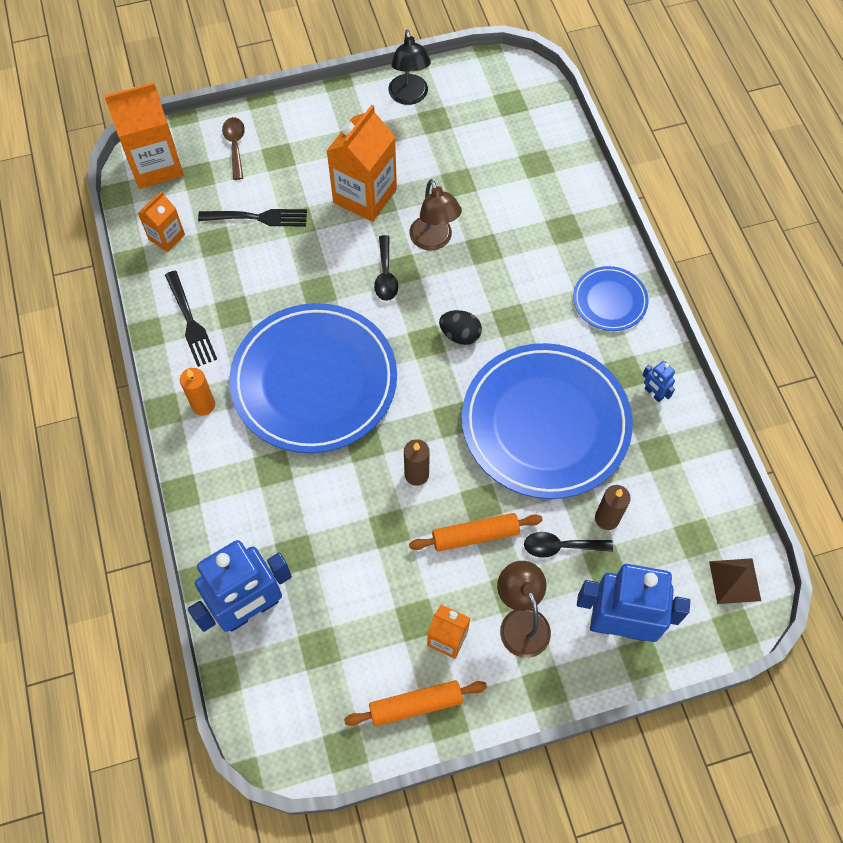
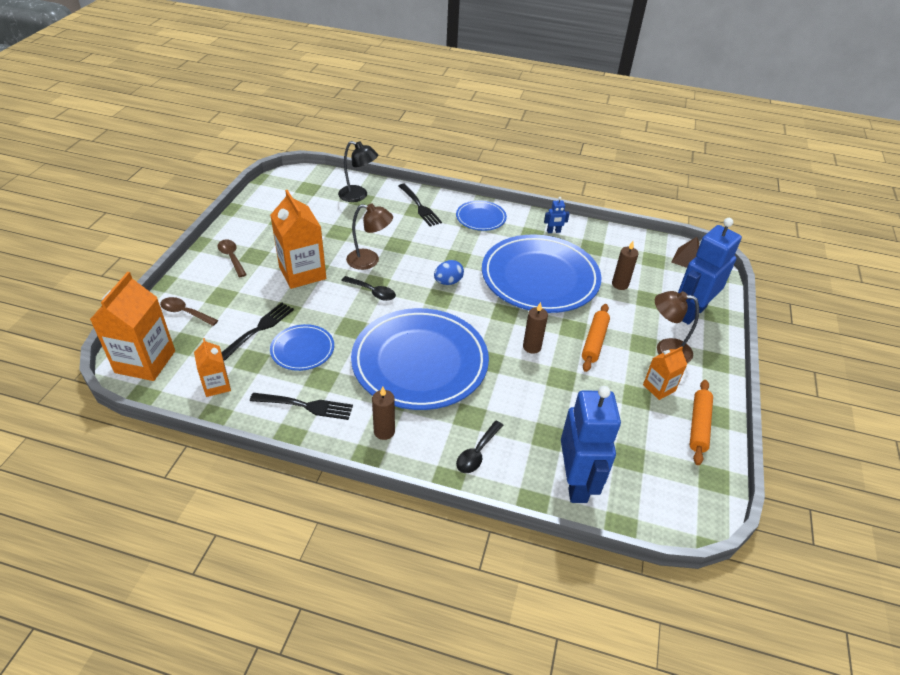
camera: 60 degrees left, 20 degrees down
(203, 405) = (384, 431): orange candle -> brown candle
(257, 271) = (302, 350): none -> blue plate
(339, 122) = (231, 257): none -> brown spoon
(409, 97) = (252, 221): black lamp -> black lamp (358, 196)
(460, 335) = (448, 282): black egg -> blue egg
(560, 547) = (626, 310): black spoon -> black spoon (477, 453)
(575, 226) = (419, 206): none -> black fork

